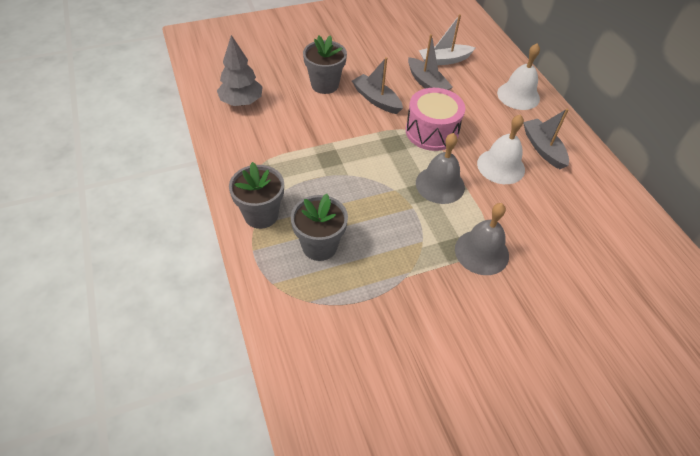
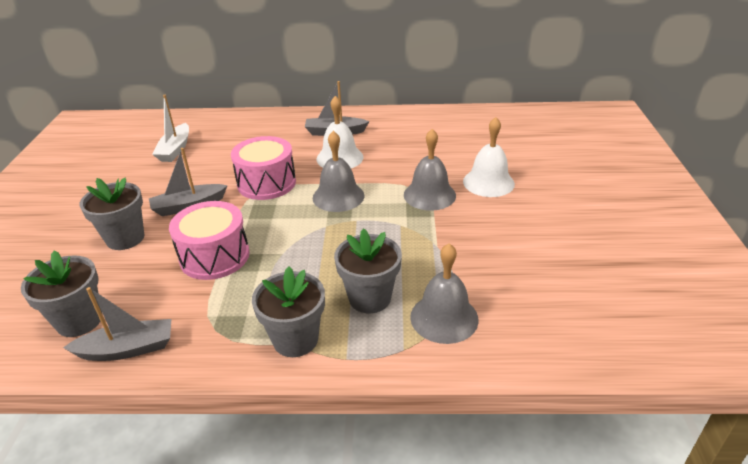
camera: 65 degrees left, 15 degrees down
(241, 102) = (79, 320): grey tree -> grey flower pot
(316, 303) = (444, 317): none -> grey bell
(327, 138) = (214, 256): none -> pink drum
(427, 83) = (197, 168): grey boat -> grey boat (127, 349)
(518, 95) = (263, 125): white bell -> white bell (488, 182)

